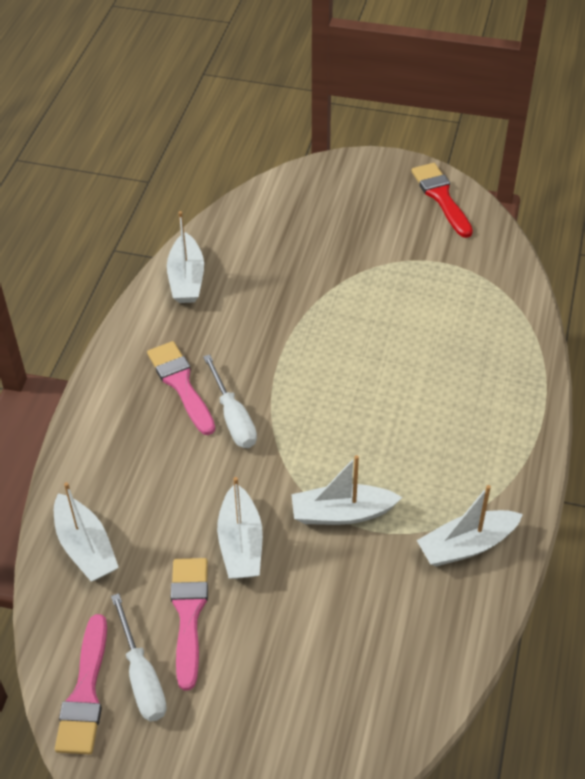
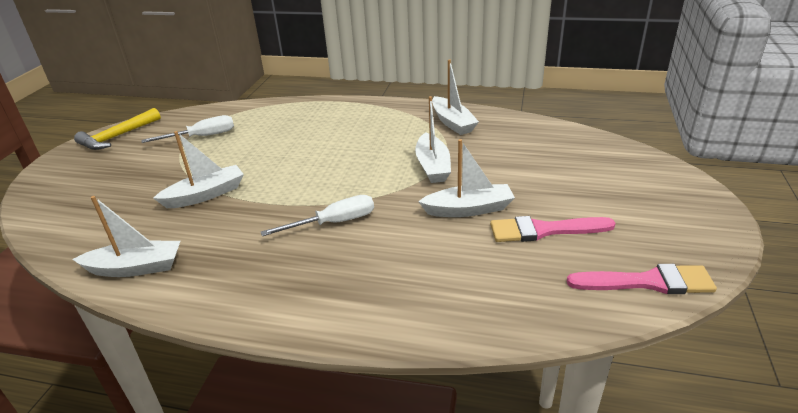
camera: 90 degrees left, 15 degrees down
(86, 547) = (492, 302): white boat -> white boat (206, 195)
(142, 676) = (614, 250): white screwdriver -> white screwdriver (202, 136)
(181, 384) = (286, 258): pink brush -> none
(441, 197) = (117, 136): red brush -> yellow hammer

